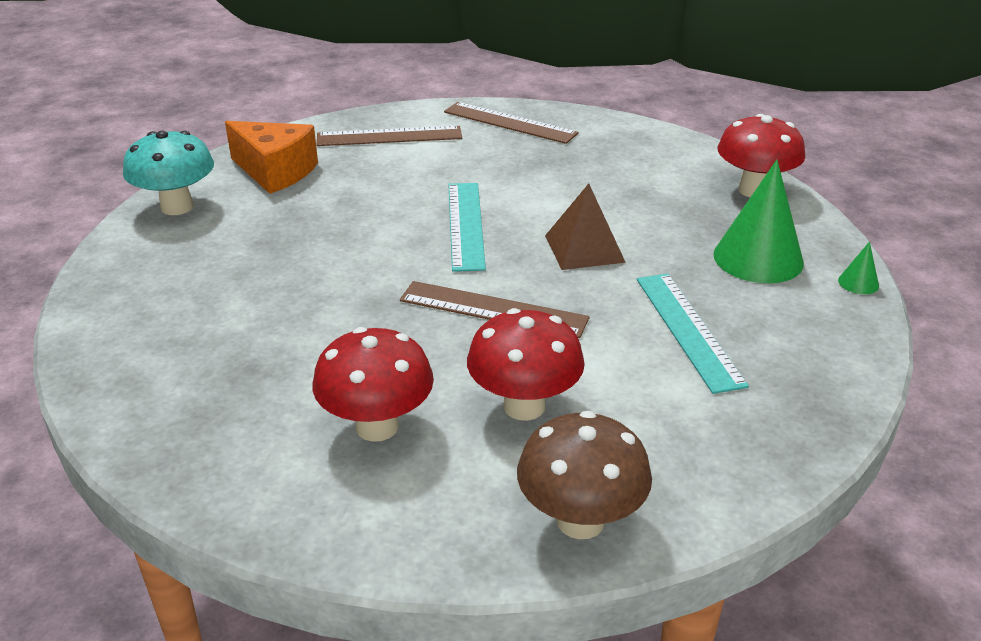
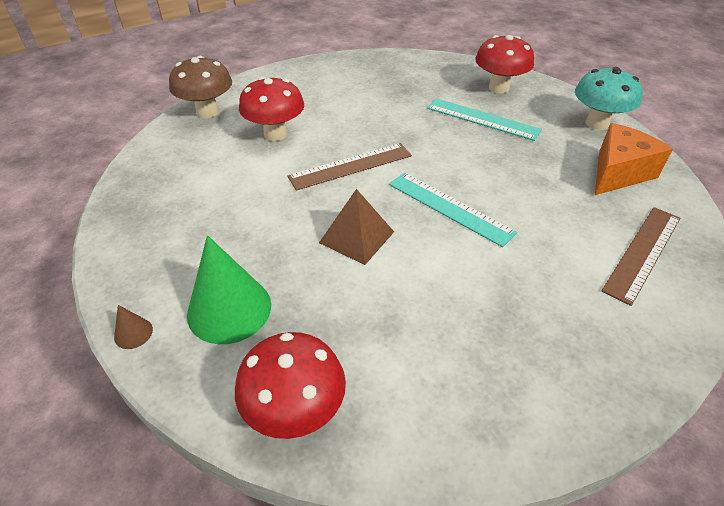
camera: 135 degrees right, 10 degrees up
(275, 172) = (618, 173): orange cheese -> orange cheese turned 150 degrees clockwise
(377, 426) = (323, 99): red mushroom -> red mushroom (499, 88)
(509, 123) = (614, 348): brown ruler -> none
(688, 330) = (232, 216): turquoise ruler -> turquoise ruler (482, 119)
(858, 283) = (133, 333): green cone -> brown cone

